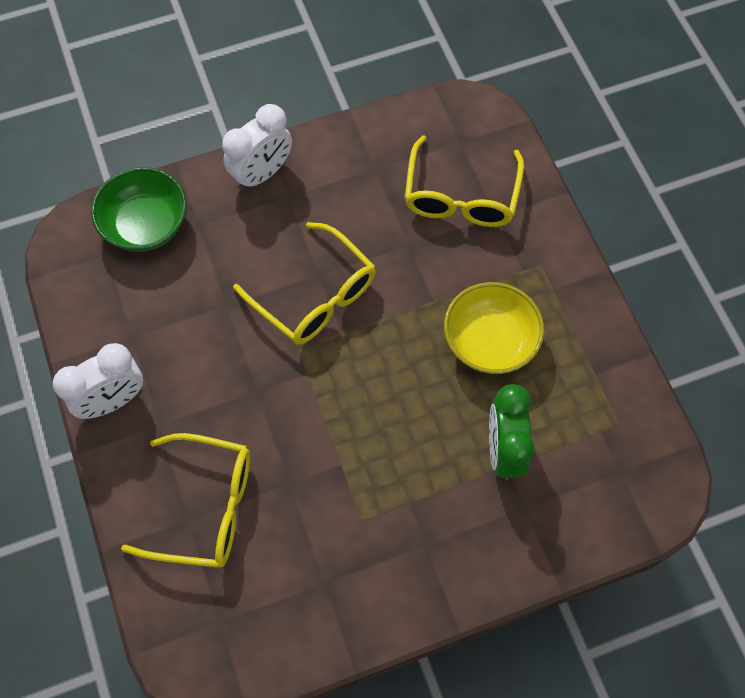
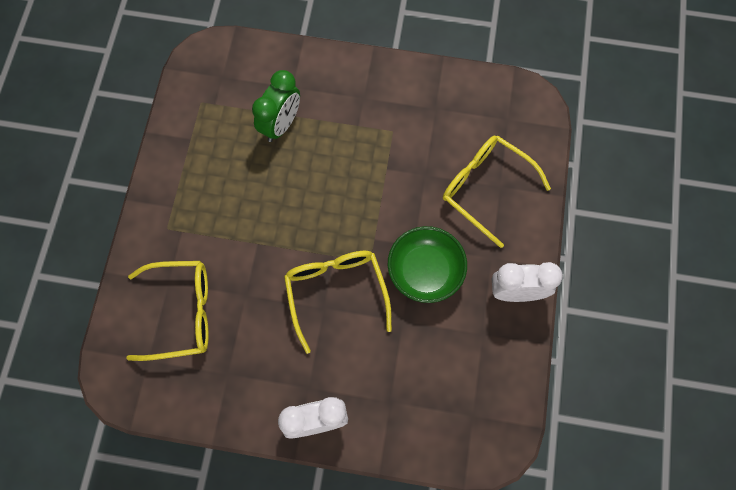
camera: 150 degrees left, 5 degrees up
(146, 224) = (431, 426): green bowl -> green bowl (425, 271)
(461, 196) = (181, 313): yellow glasses -> yellow glasses turned 45 degrees clockwise
(490, 341) = (240, 195): yellow bowl -> none

